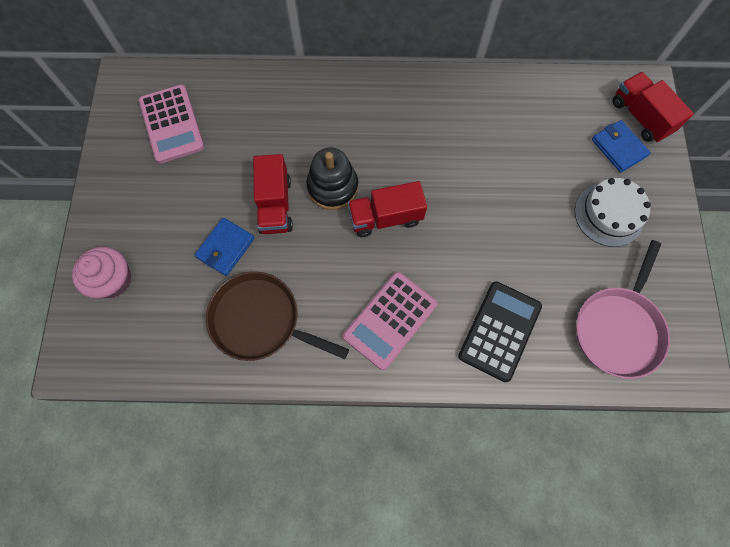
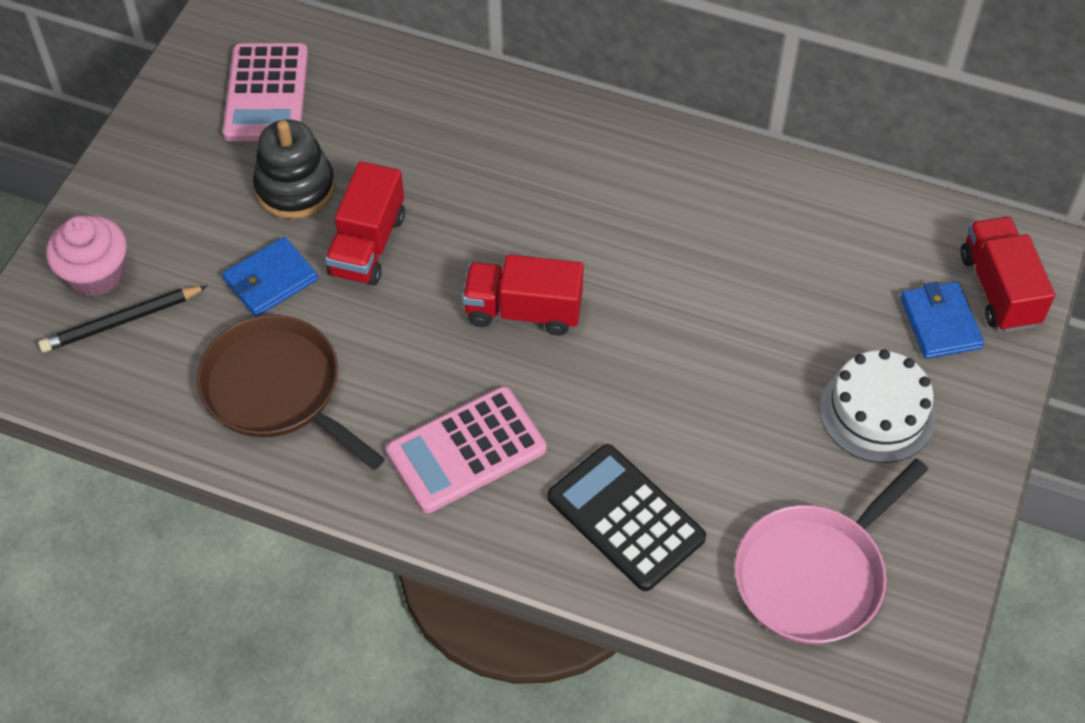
camera: 20 degrees right, 15 degrees down
(143, 307) = (121, 321): none -> black pencil
(333, 187) = (463, 246): black stacking toy -> black stacking toy (295, 188)
(499, 331) = (625, 518): black calculator -> black calculator turned 90 degrees counterclockwise

